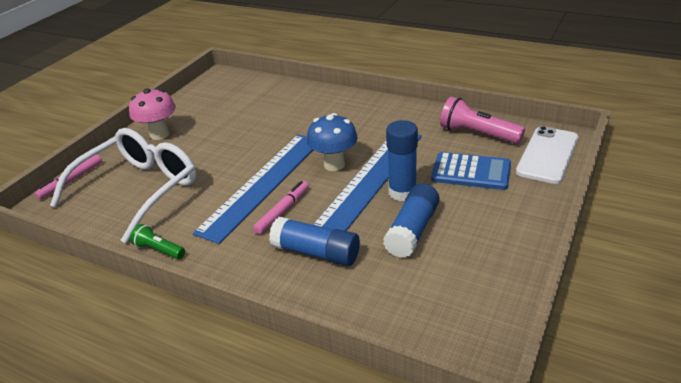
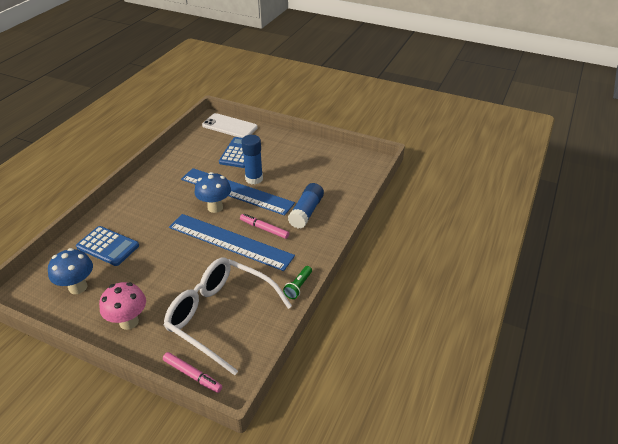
camera: 95 degrees left, 5 degrees up
(218, 100) = (78, 287): none -> blue mushroom
(273, 104) = (108, 246): none -> blue calculator
(412, 230) = (290, 176): blue glue stick -> none
(477, 134) = (198, 147): pink flashlight -> none

